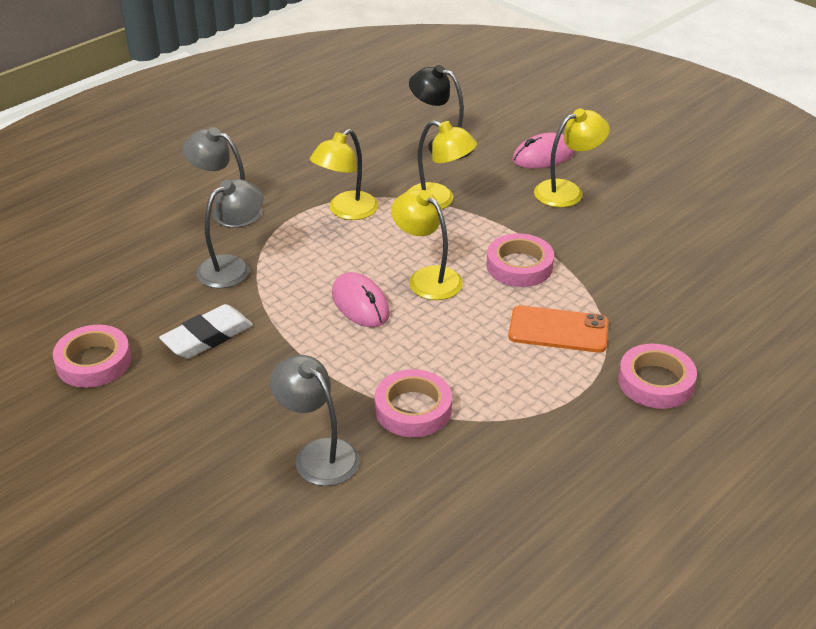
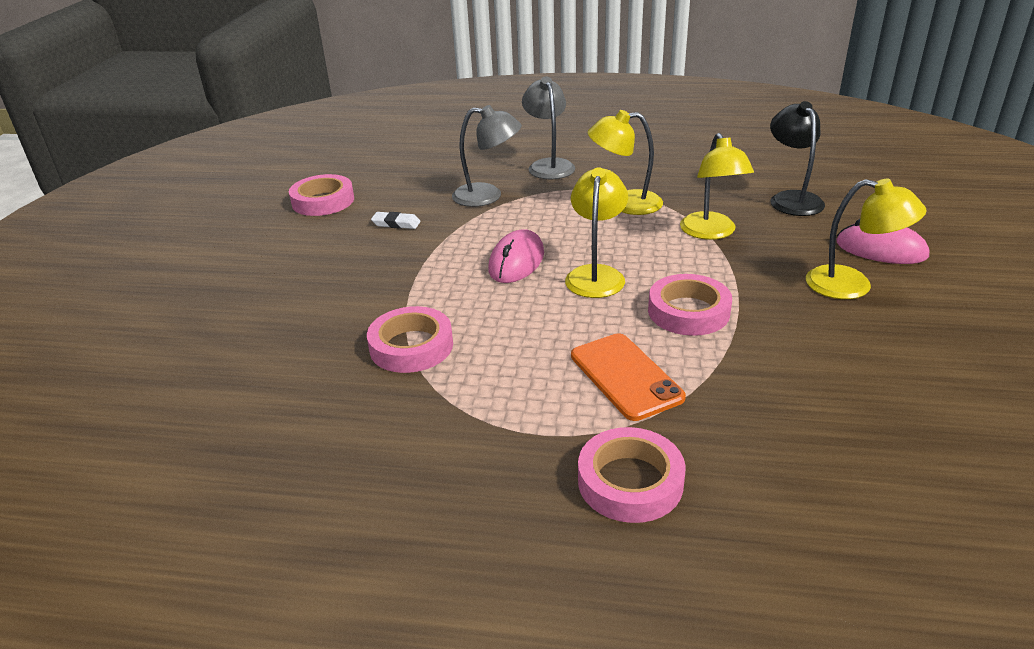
camera: 55 degrees right, 5 degrees down
(207, 337) = (396, 223): white eraser -> white eraser, size x0.56
(318, 454) = (309, 327): grey lamp -> none

